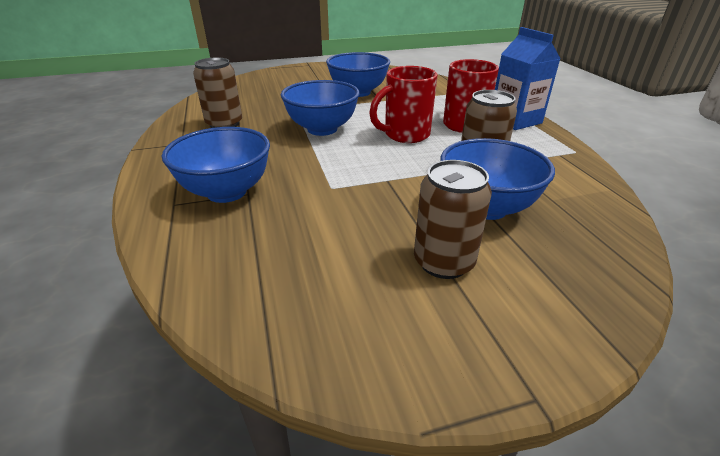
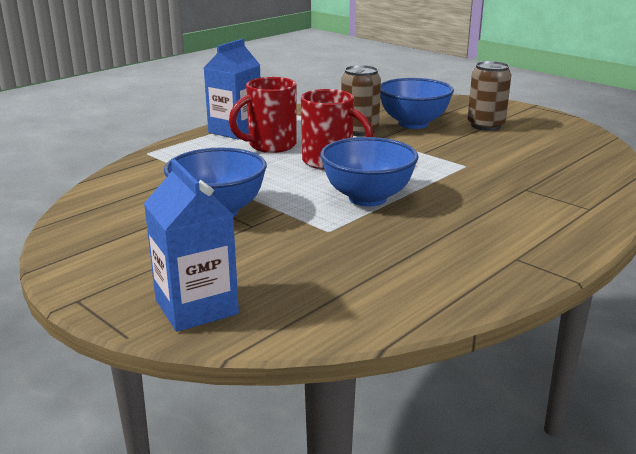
camera: 120 degrees left, 10 degrees down
(224, 124) = (435, 256): brown can -> none
(227, 192) = (539, 196): blue bowl -> none
(271, 77) = (196, 307): none -> blue carton

